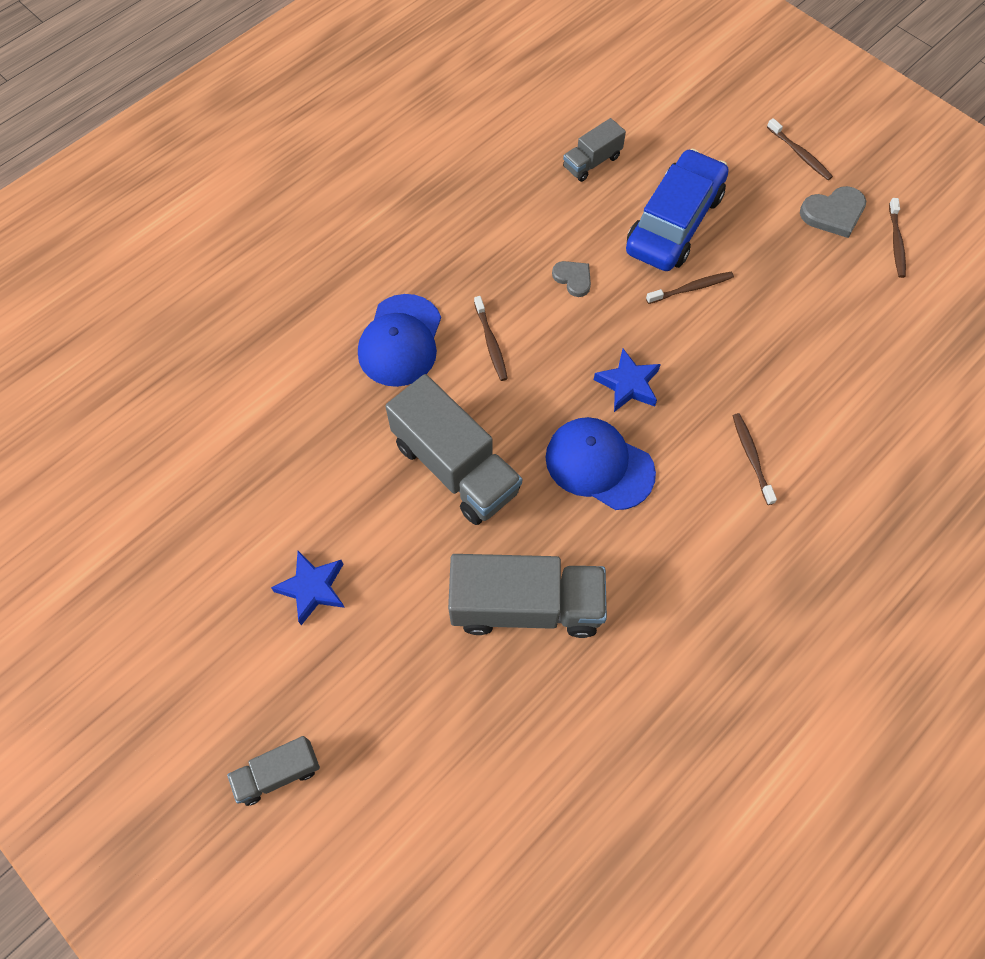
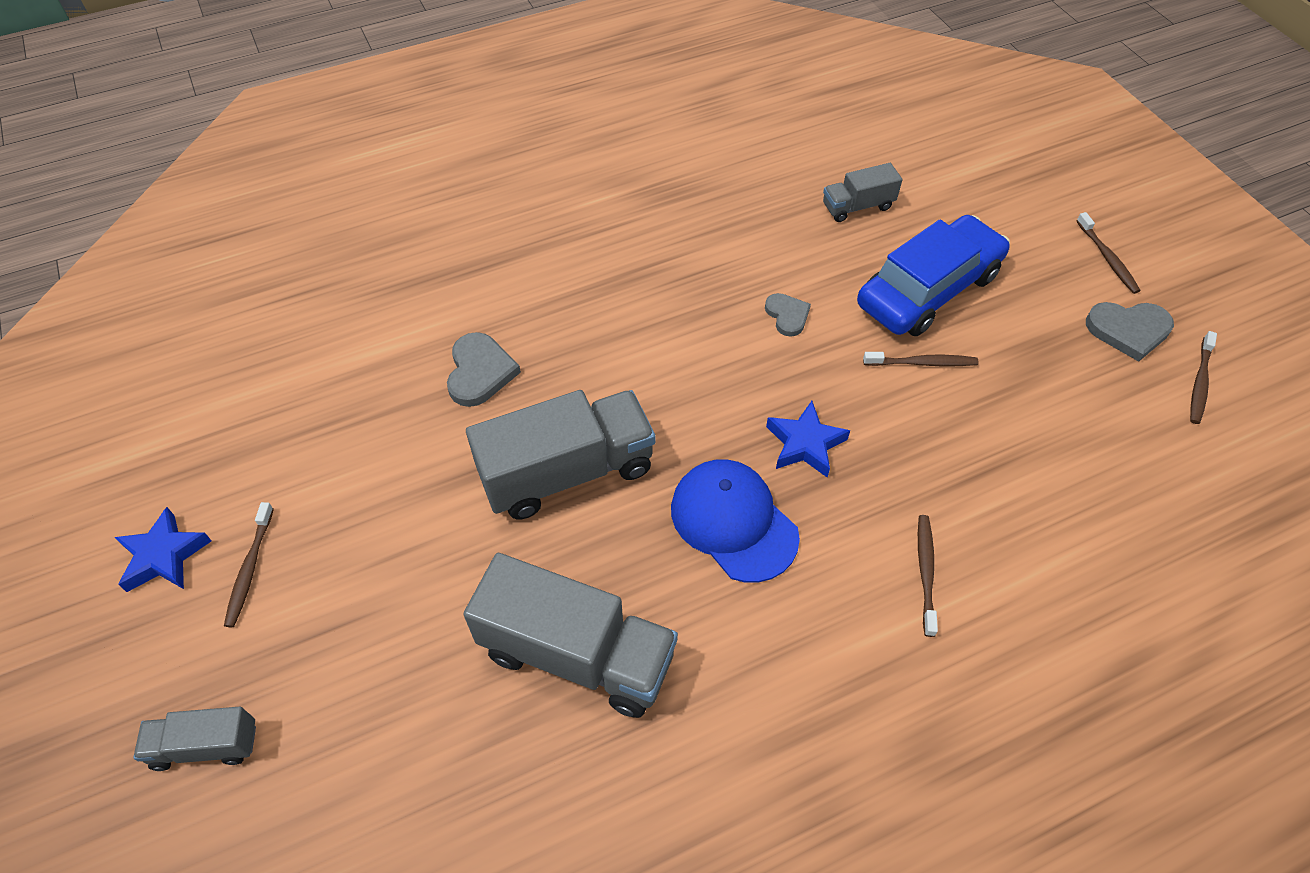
camera: 20 degrees right, 10 degrees down
(313, 588) = (349, 551): blue star -> blue star (164, 556)
(346, 405) = (480, 372): none -> grey heart
(400, 341) = (568, 325): blue cap -> none
(455, 467) = (567, 472): grey truck -> grey truck turned 90 degrees counterclockwise
(491, 343) = (666, 355): brown toothbrush -> brown toothbrush (249, 569)

